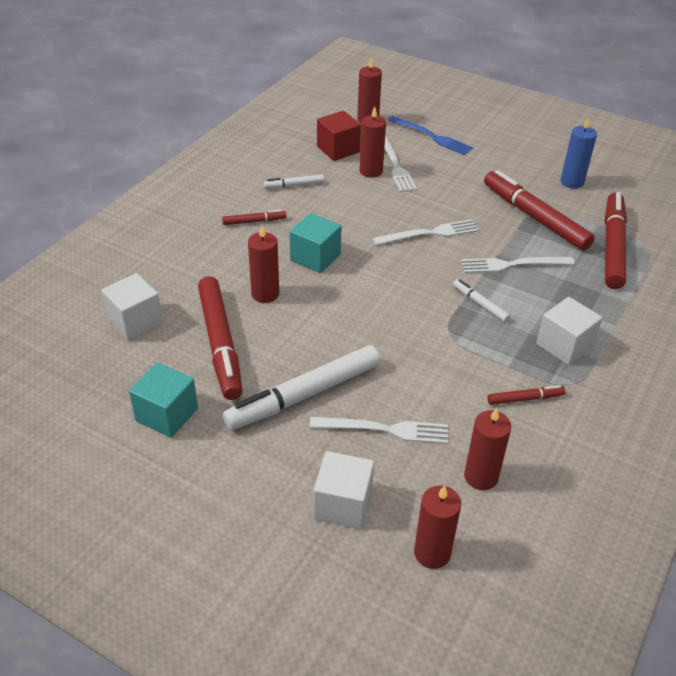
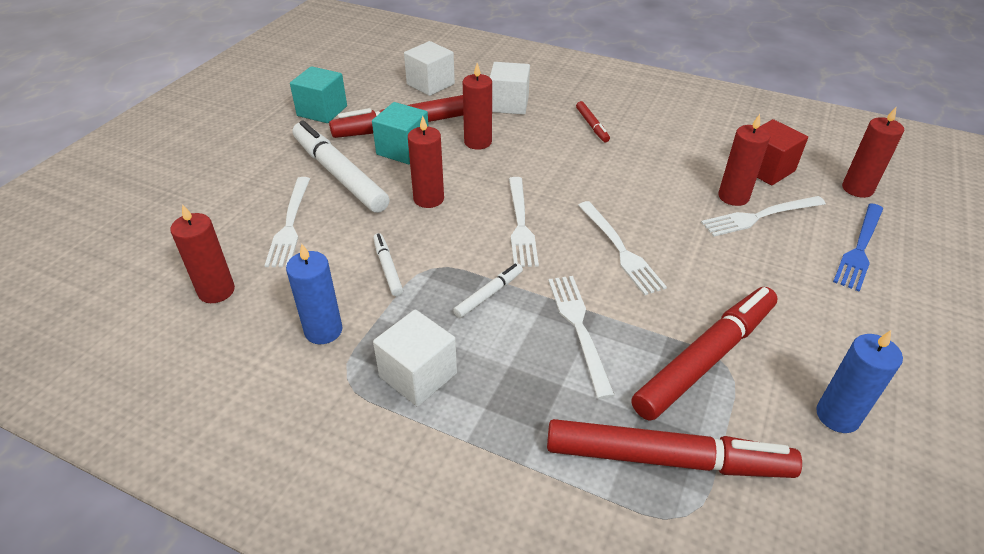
camera: 85 degrees right, 0 degrees up
(294, 185) = (670, 144): white marker -> white marker (387, 268)
(315, 257) = (544, 167): turquoise cube -> turquoise cube (403, 150)
(343, 504) = (207, 204): white cube -> white cube (509, 104)
(395, 279) = (520, 224): none -> white fork
(432, 553) = (137, 258): red candle -> red candle (428, 199)
(525, 399) = (323, 330): red marker -> blue candle

